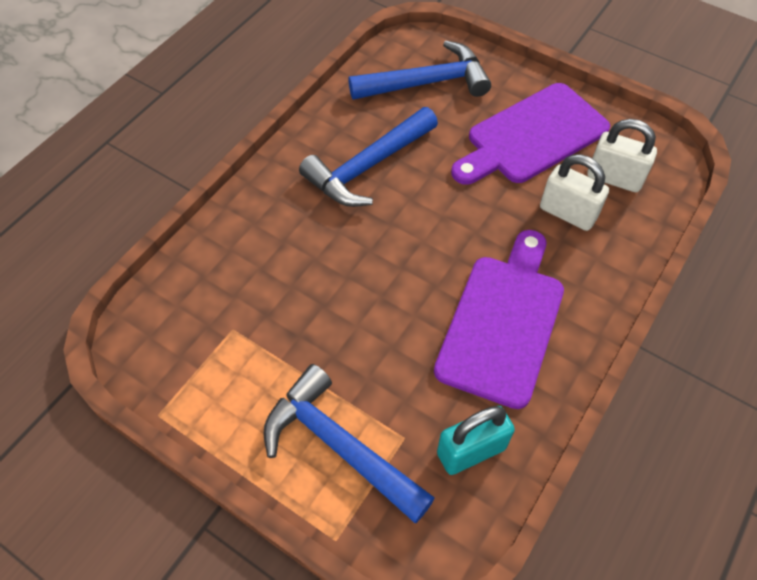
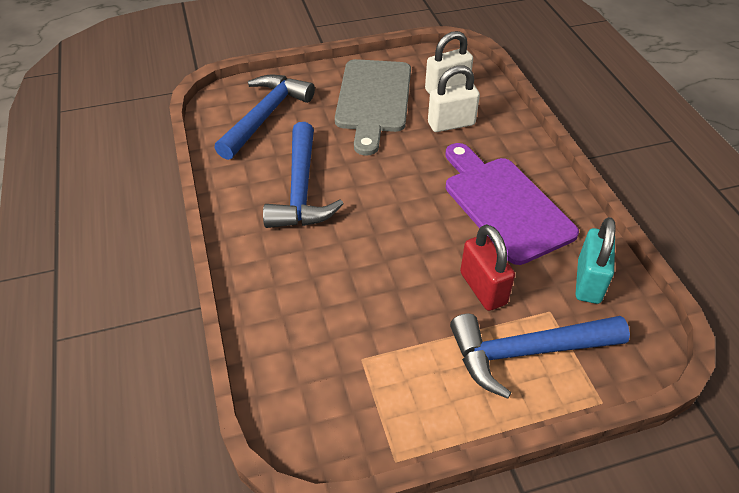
camera: 50 degrees left, 10 degrees down
(382, 368) = (483, 288): none -> red padlock
(532, 136) = (373, 100): purple cutting board -> grey cutting board

